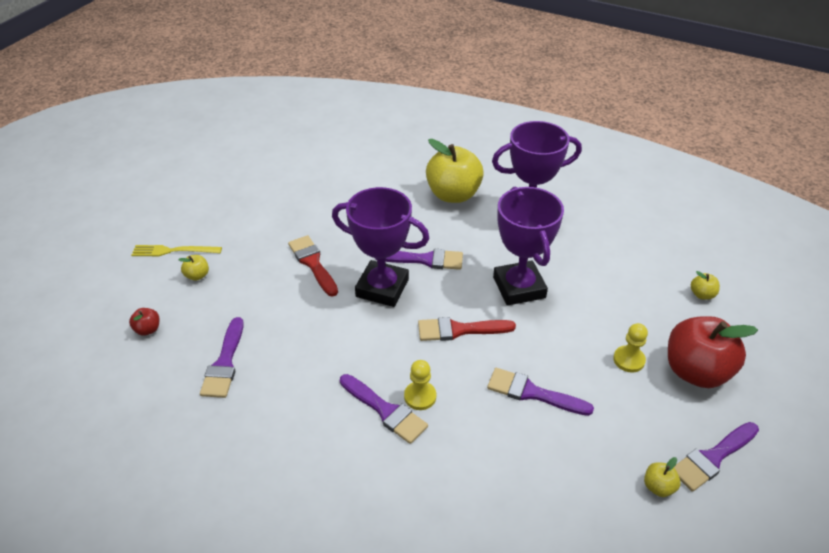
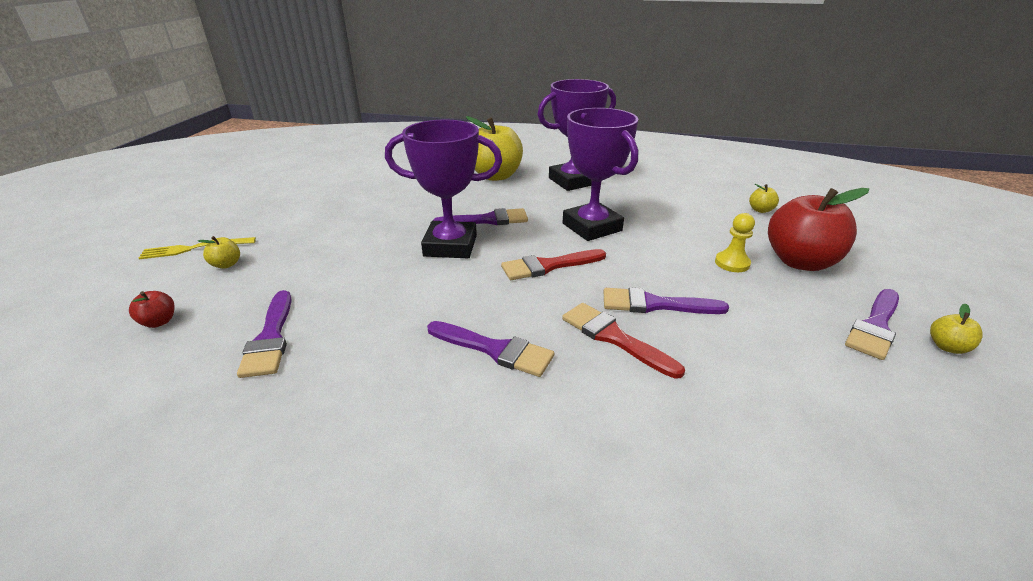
camera: 15 degrees left, 10 degrees down
(313, 263) = (366, 237): red brush -> red brush (614, 337)
(420, 396) = (531, 329): yellow pawn -> none
(658, 487) = (845, 363): yellow apple -> yellow apple (947, 347)

